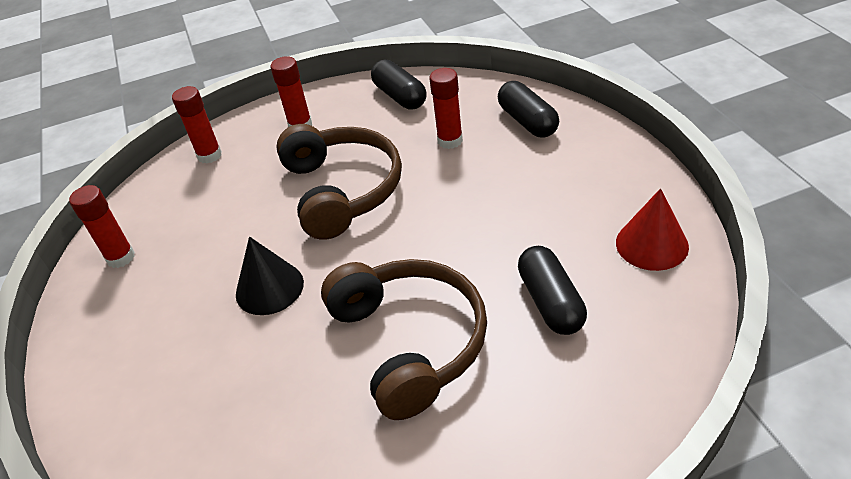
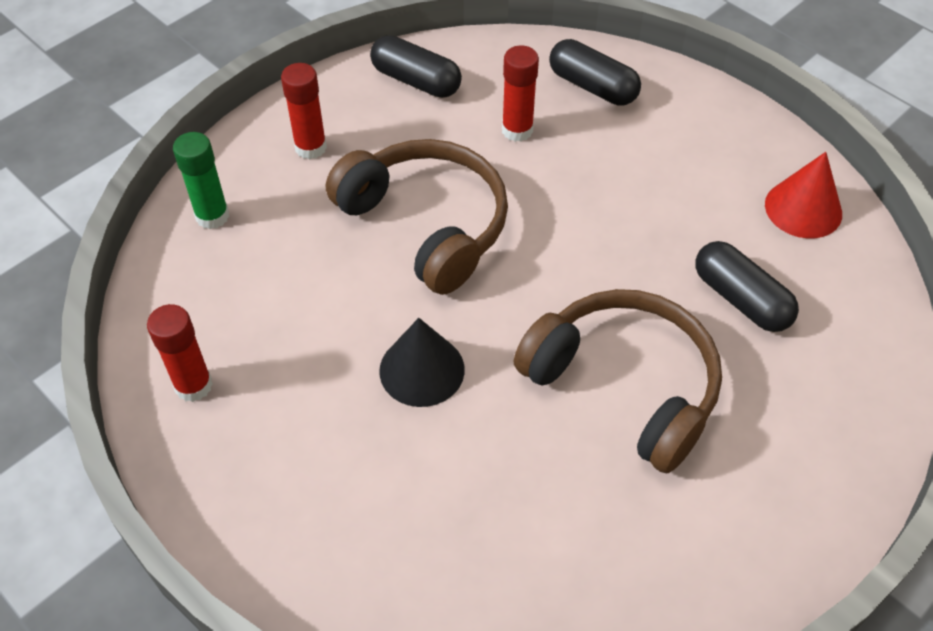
camera: 30 degrees left, 10 degrees up
(209, 155) = (212, 216): red glue stick -> green glue stick

